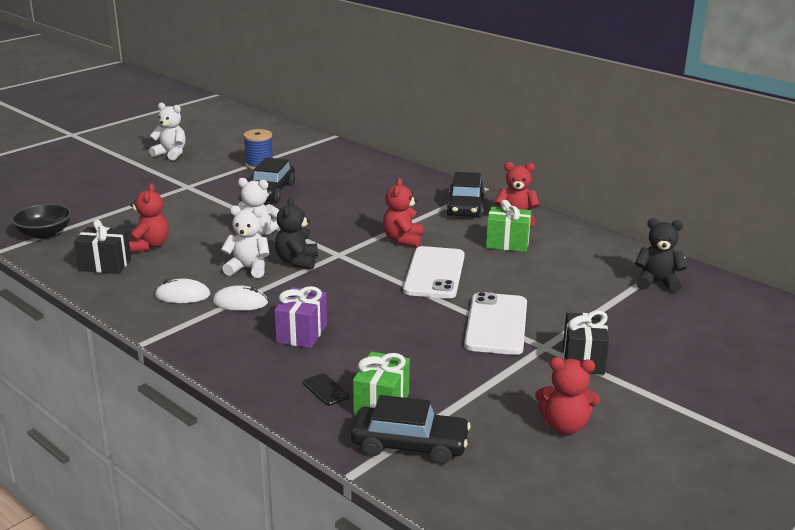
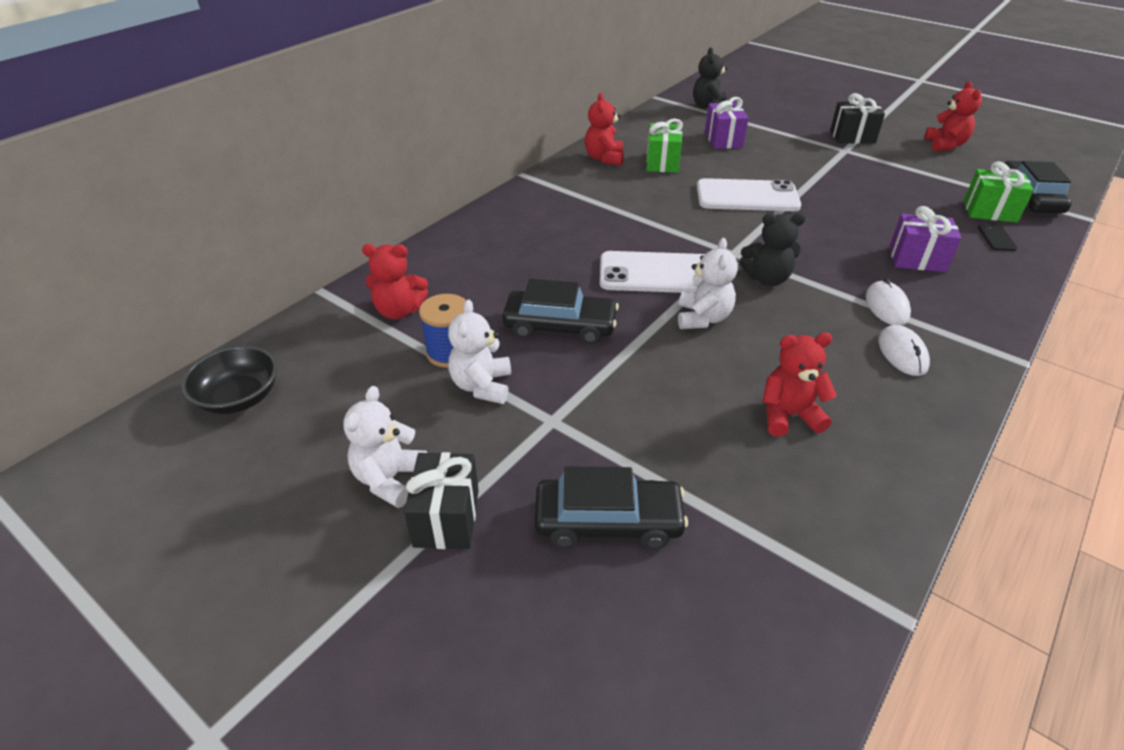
camera: 95 degrees left, 15 degrees up
(44, 233) = (809, 571): black bowl -> black bowl (239, 397)
(105, 265) = (872, 449): black gift -> black gift (446, 518)
(248, 269) = (805, 312): white teddy bear -> white teddy bear (482, 386)
(326, 390) = (996, 238): black phone -> black phone turned 45 degrees counterclockwise
(403, 240) = (678, 216): red teddy bear -> red teddy bear (399, 311)
(465, 207) = (578, 184): black car -> black car (608, 521)
(496, 324) = (824, 167): white phone -> white phone (657, 273)
(564, 279) = (723, 140): none -> purple gift

